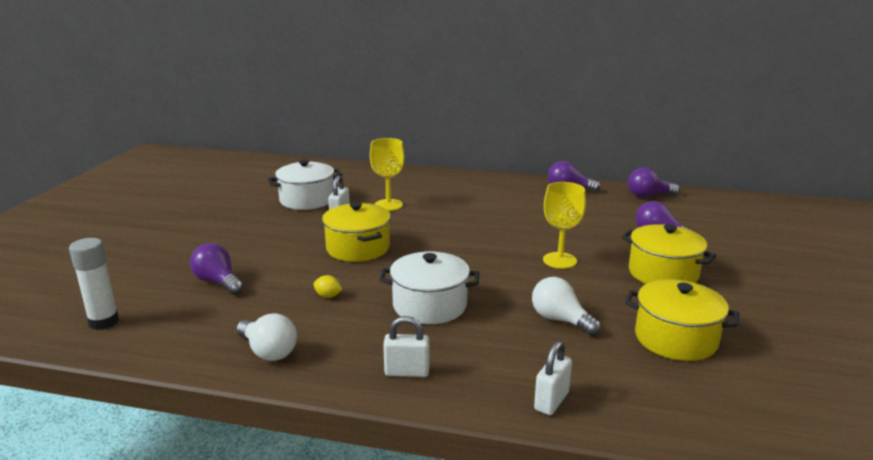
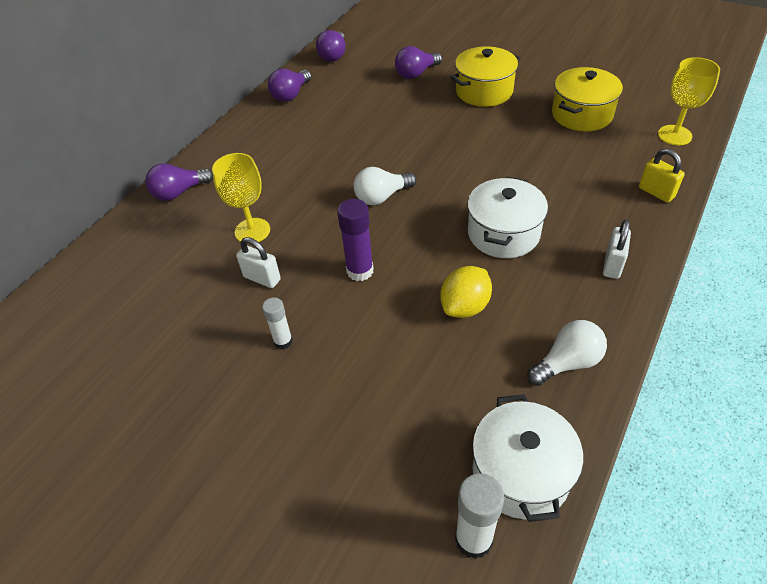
camera: 70 degrees left, 25 degrees up
(218, 282) = (401, 410): purple light bulb -> purple light bulb (179, 192)
(280, 233) = (283, 341): none -> white glue stick
(307, 200) = (188, 307): white pot -> white pot (520, 473)
(328, 296) = (465, 306): yellow lemon -> yellow lemon, size x1.93
(358, 248) = (360, 271): yellow pot -> purple glue stick
(551, 401) = (656, 192): white padlock -> yellow padlock
(559, 260) = (442, 137): yellow goblet -> yellow goblet (674, 135)
(560, 320) = (545, 161): white light bulb -> white light bulb (382, 197)

